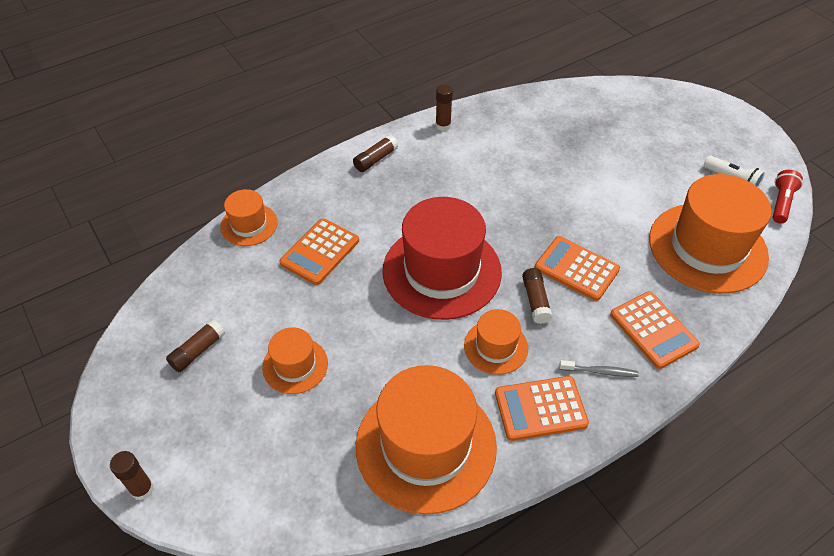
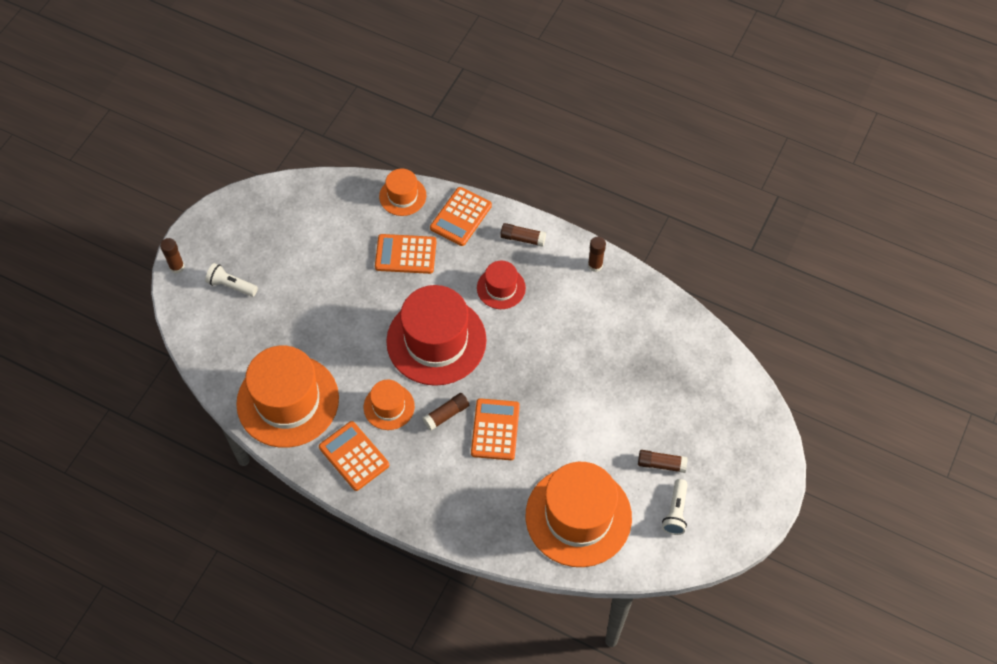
camera: 60 degrees right, 10 degrees up
(198, 351) = (282, 234): brown glue stick -> brown glue stick (661, 464)
(221, 436) = (231, 285): none -> white flashlight
(295, 365) = (303, 295): orange hat -> none
(417, 197) = (501, 288): none -> red hat
(600, 371) = (406, 482): grey toothbrush -> none
(653, 330) = (466, 504): orange calculator -> orange calculator (461, 217)
(781, 203) = (672, 559): red flashlight -> none

